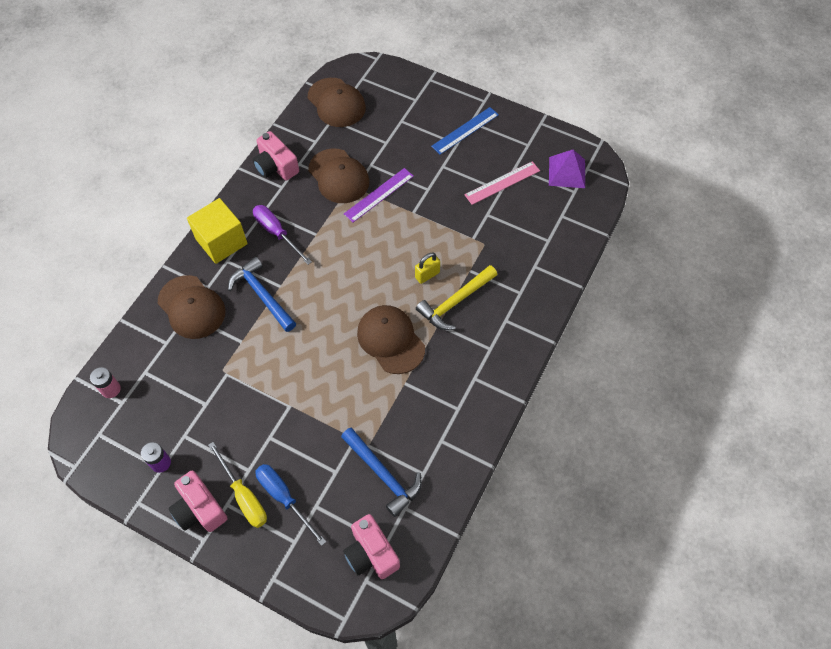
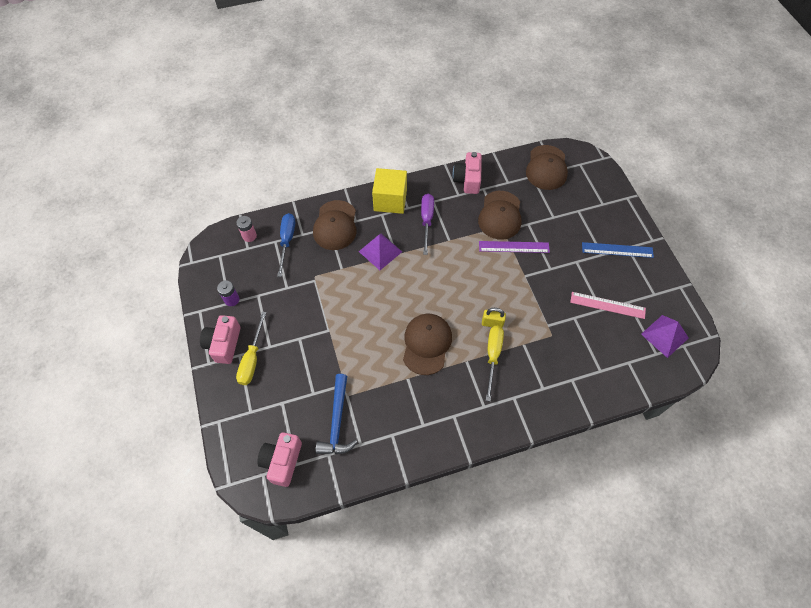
camera: 45 degrees right, 0 degrees up
(262, 295) = (380, 251): blue hammer -> purple pyramid
(284, 498) = (271, 381): blue screwdriver -> blue screwdriver (287, 241)
(455, 302) = (492, 356): yellow hammer -> yellow screwdriver

